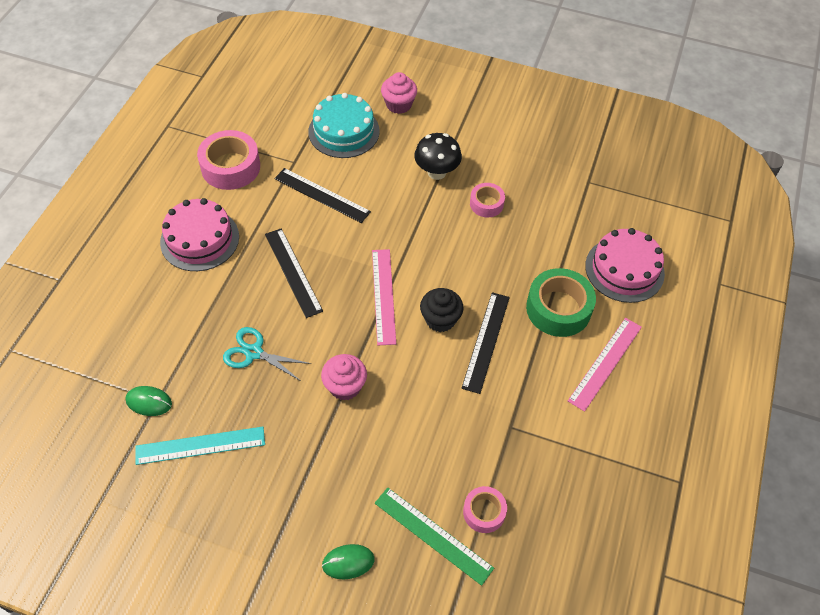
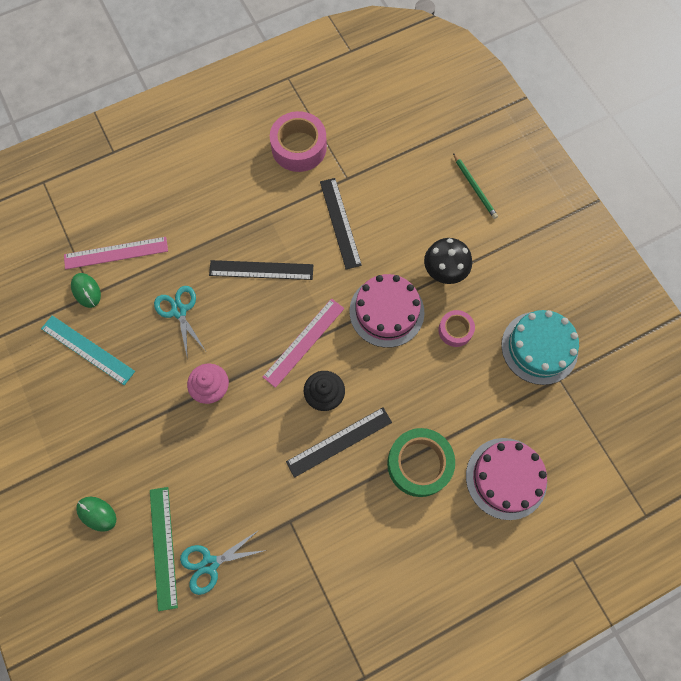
camera: 45 degrees right, 15 degrees up
(199, 239) = (225, 192): pink cake -> pink cake (386, 311)
(293, 272) = (261, 270): black ruler -> black ruler turned 75 degrees clockwise
(344, 131) = (409, 179): turquoise cake -> turquoise cake (539, 347)
(398, 105) = (474, 187): pink cupcake -> green pencil
(484, 512) = (210, 564): pink tape -> turquoise scissors
(605, 363) = (408, 538): pink ruler -> pink ruler (116, 253)

